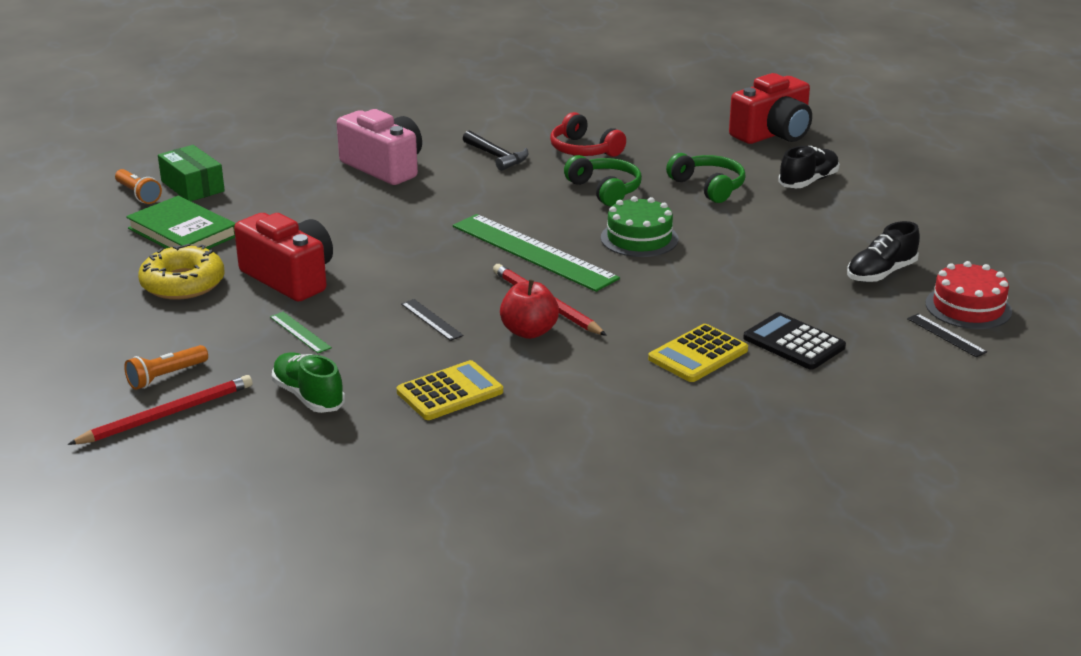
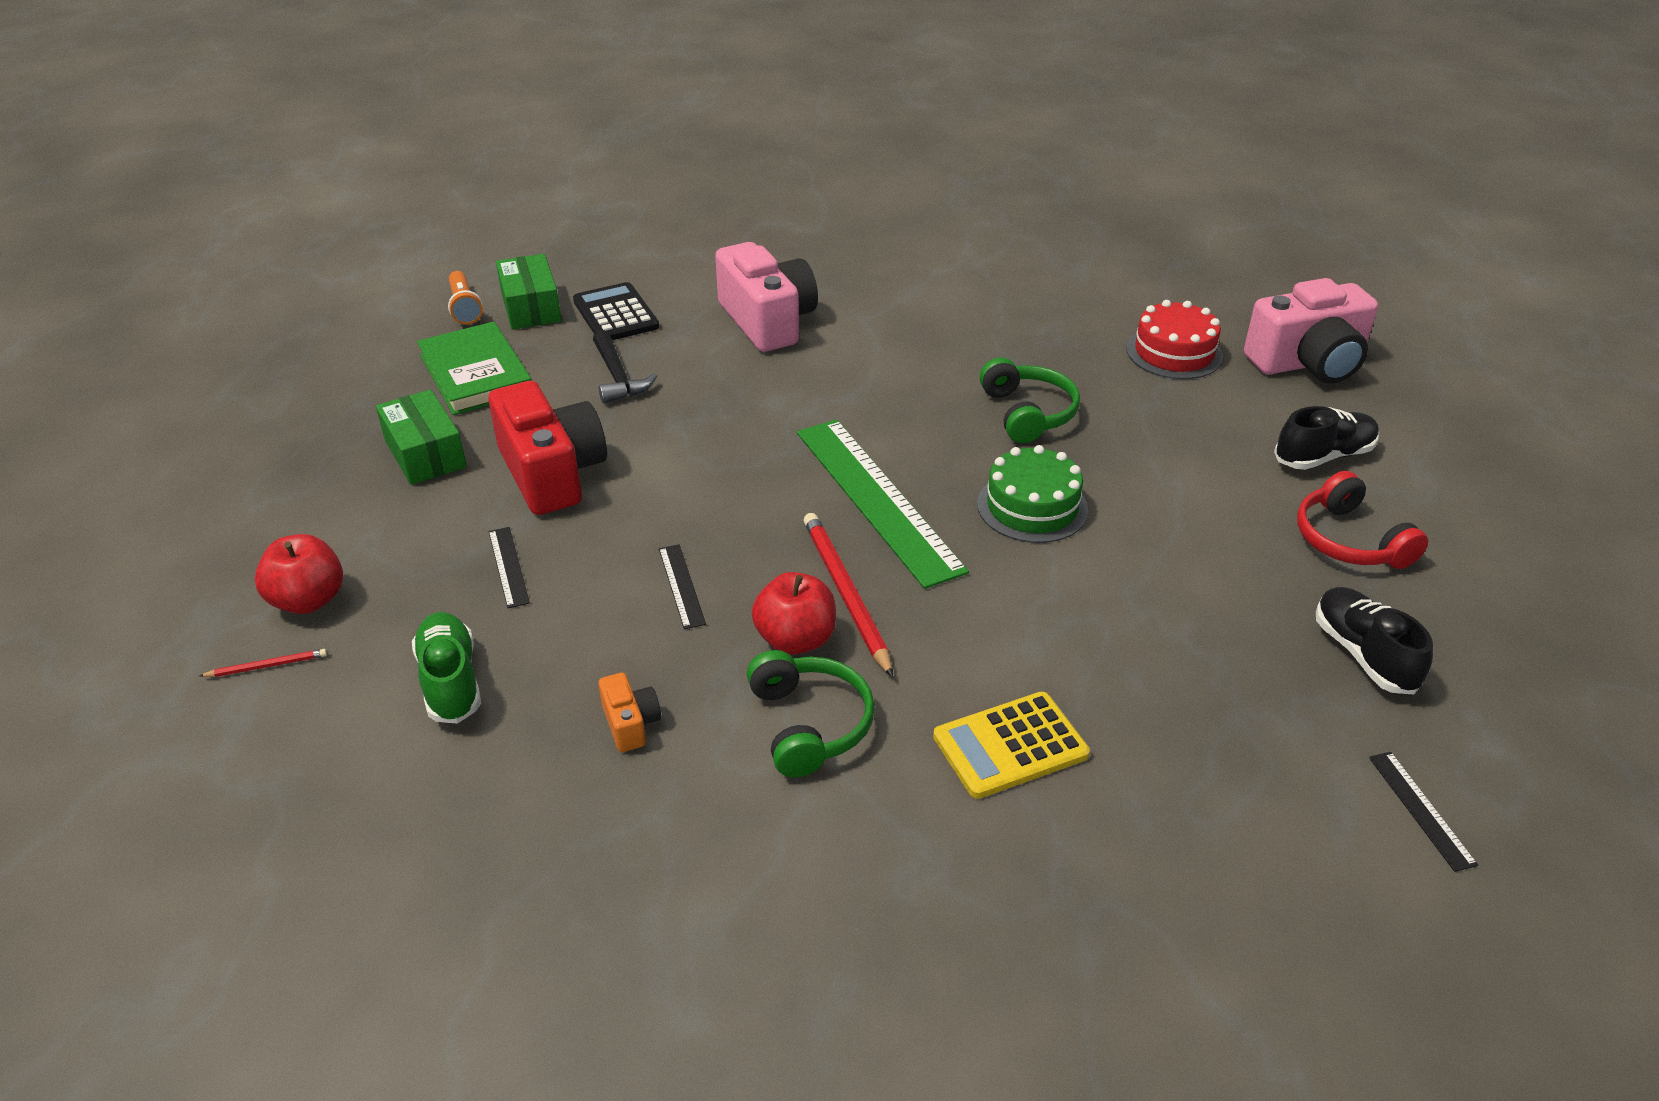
camera: 20 degrees right, 10 degrees up
(166, 376) = (308, 600): orange flashlight -> red apple
(166, 415) = (267, 666): red pencil -> red pencil, size x0.46
(183, 283) = (425, 453): yellow donut -> green box
(300, 332) = (508, 566): green ruler -> black ruler
(450, 392) = (630, 723): yellow calculator -> orange camera
(497, 157) = (915, 331): black hammer -> black hammer (618, 377)
(584, 150) = (1033, 341): red headphones -> red headphones (1349, 540)
(708, 187) = (1173, 437): green headphones -> green headphones (809, 724)
(773, 133) = (1308, 363): red camera -> pink camera
(794, 343) = (1166, 760): black calculator -> black calculator (615, 314)
(881, 273) = (1363, 654): black shoe -> black shoe turned 90 degrees clockwise
(968, 307) = (1481, 759): red cake -> red cake (1174, 352)

